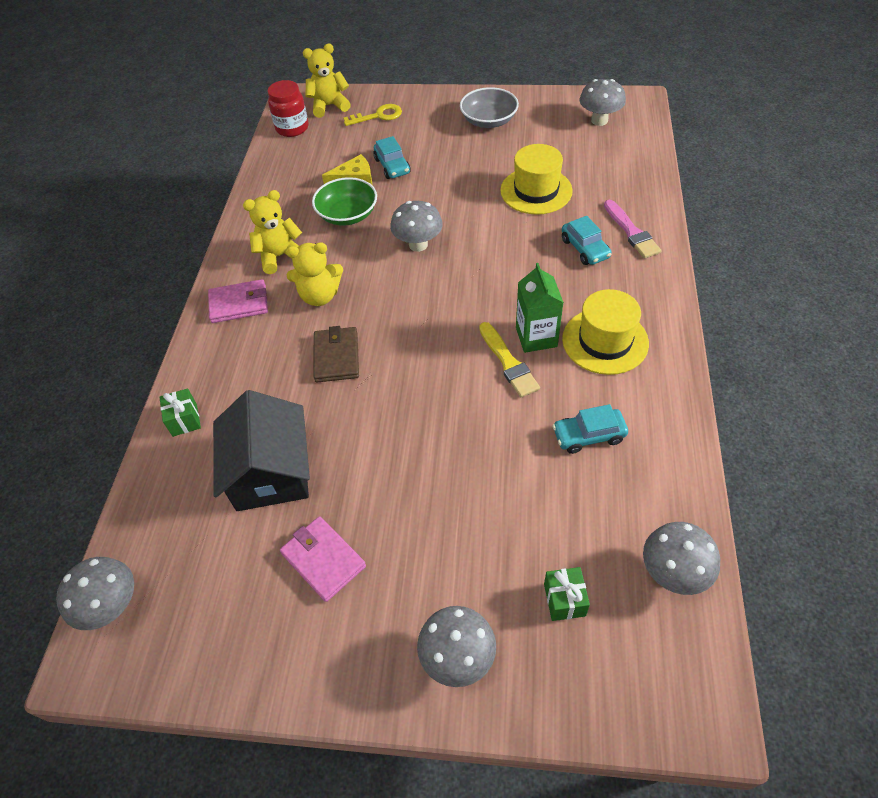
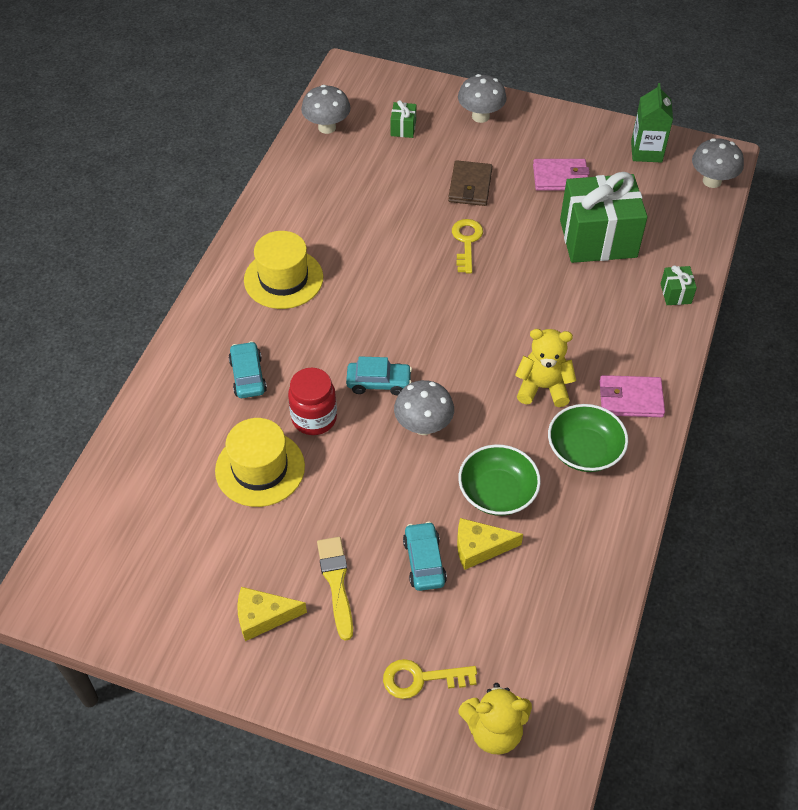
camera: 170 degrees left, 0 degrees up
(270, 472) = (598, 239): black house -> green gift
(280, 256) = (584, 450): yellow teddy bear -> green bowl
(292, 128) = (558, 689): red jar -> red jar (314, 418)
(323, 560) = (560, 177): pink wallet -> pink wallet turned 60 degrees counterclockwise
(336, 357) = (533, 319): brown wallet -> brown wallet (470, 186)
(425, 430) = (466, 242): none -> yellow key
(489, 121) = (263, 616): grey bowl -> yellow cheese
(508, 363) = (377, 279): yellow brush -> yellow brush (336, 583)
(536, 337) = (342, 296): green carton -> green carton (646, 152)
(588, 435) = (338, 212): turquoise car -> turquoise car (379, 383)
(599, 120) = (115, 570): grey mushroom -> none
(631, 232) = (188, 384): pink brush -> none

